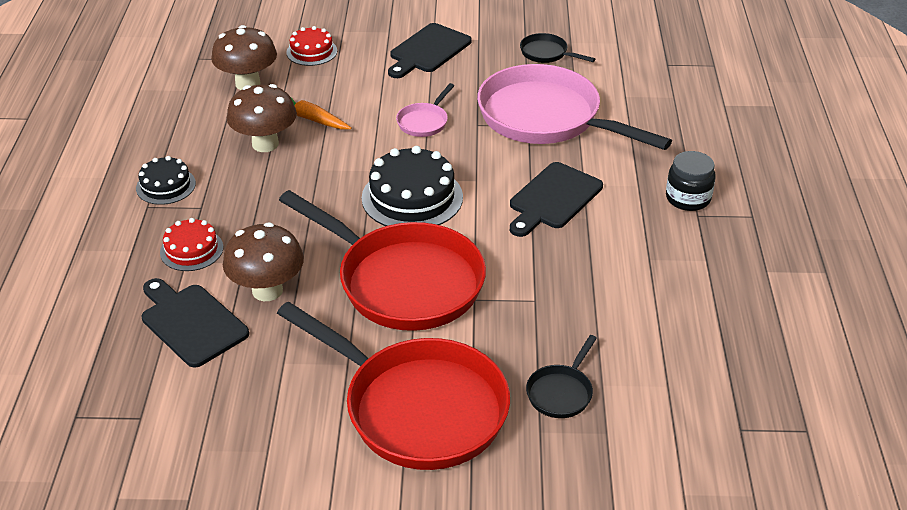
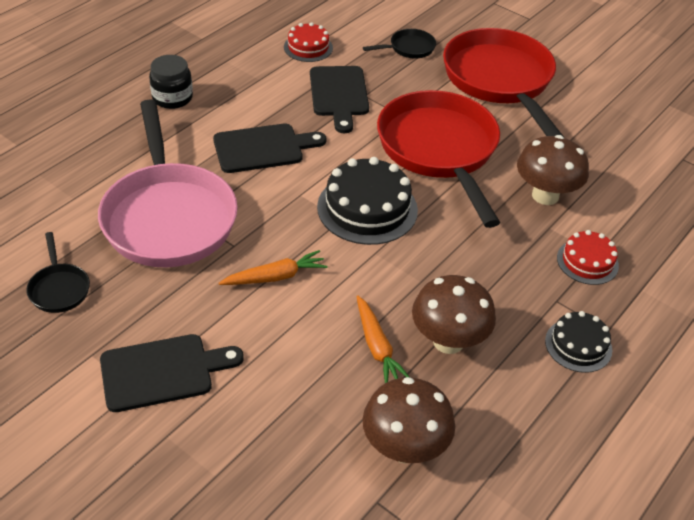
camera: 145 degrees left, 5 degrees up
(191, 323) = (618, 201): black cutting board -> black cutting board (339, 94)
(311, 51) = (287, 459): red cake -> red cake (308, 47)
(424, 122) = (275, 277): pink pan -> orange carrot

